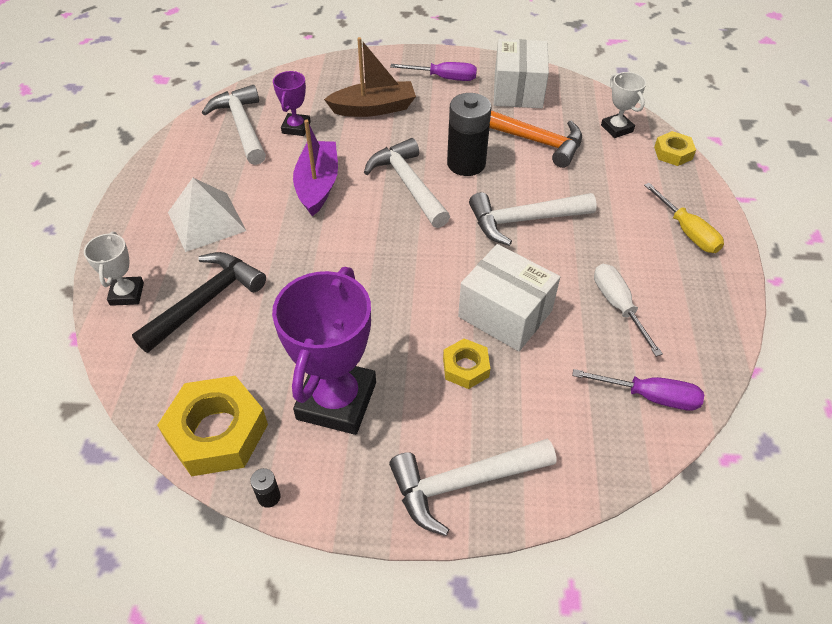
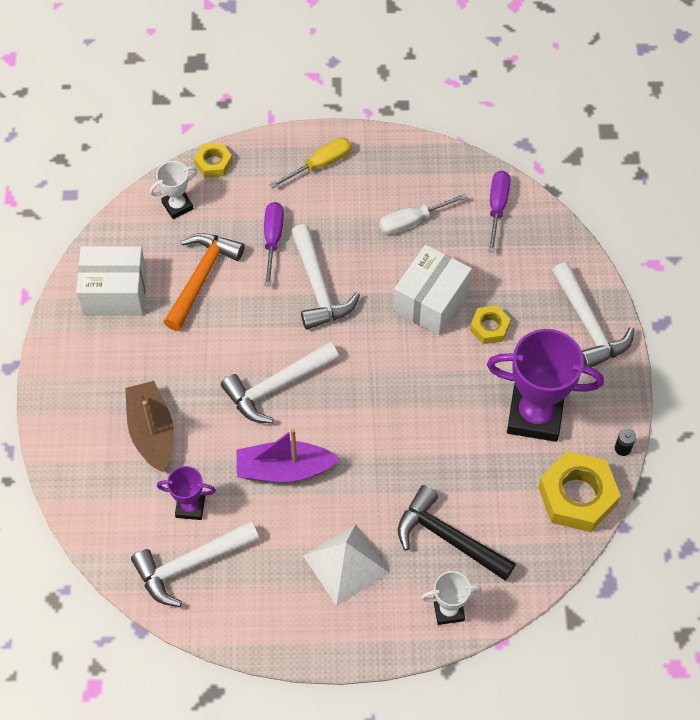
camera: 95 degrees left, 10 degrees up
(444, 78) = (91, 365): purple screwdriver -> purple screwdriver (272, 239)
(466, 163) = (241, 337): black battery -> none

